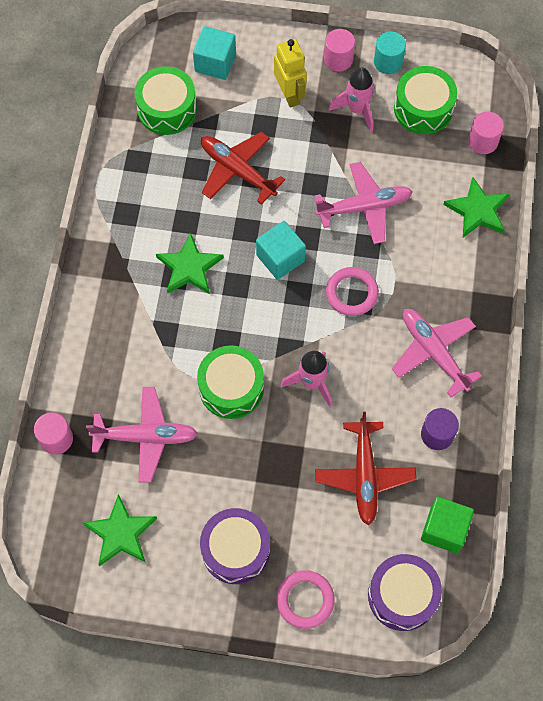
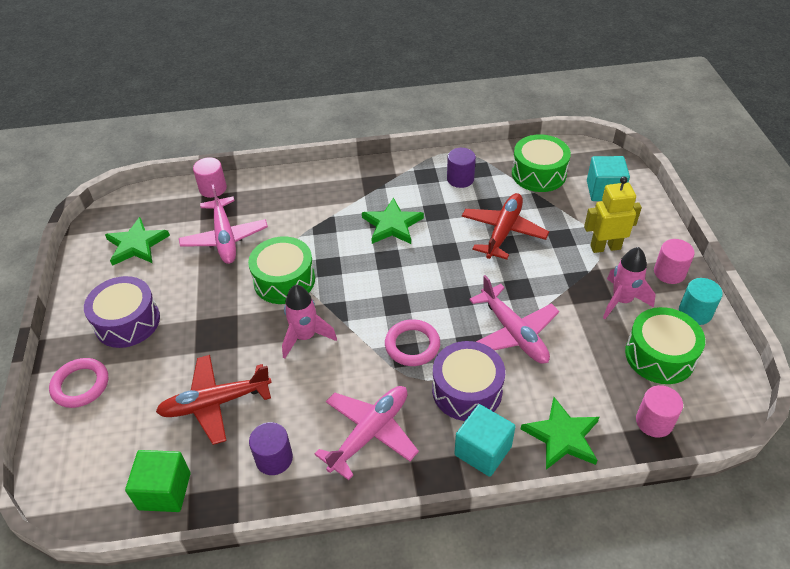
camera: 75 degrees right, 20 degrees down
(145, 183) = (460, 179): none -> purple cylinder
(280, 258) = (427, 282): turquoise cube -> turquoise cube (483, 451)
(290, 95) = (605, 247): yellow robot -> yellow robot turned 150 degrees counterclockwise
(402, 595) = (87, 467): purple drum -> purple drum (467, 390)

